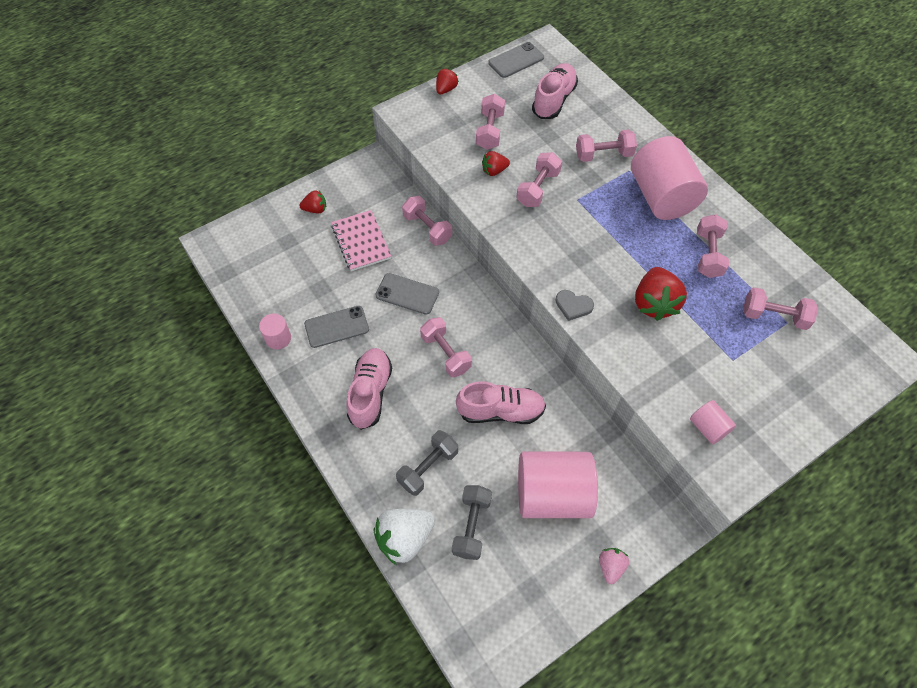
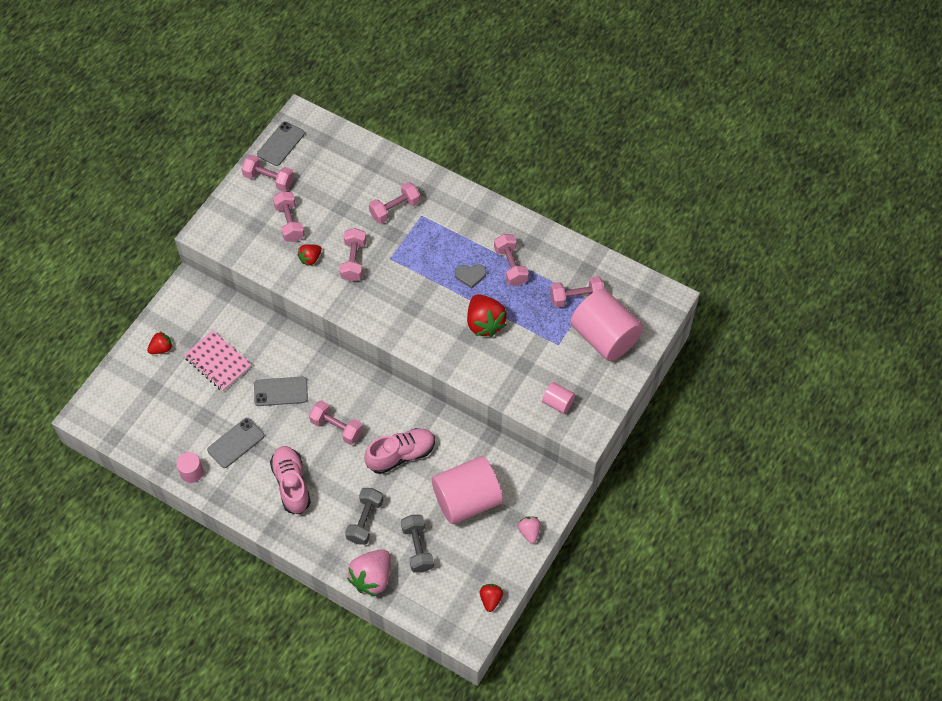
camera: 25 degrees left, 0 degrees up
(404, 538) = (372, 578): white strawberry -> pink strawberry
(427, 228) = (269, 327): pink dumbbell -> pink dumbbell (269, 179)
(446, 89) = (232, 196): red strawberry -> red strawberry (490, 599)
(553, 100) = (331, 172): pink shoe -> none
(573, 306) = (424, 350): grey heart -> grey heart (470, 275)
(661, 197) = (456, 229): pink cylinder -> pink cylinder (604, 337)

